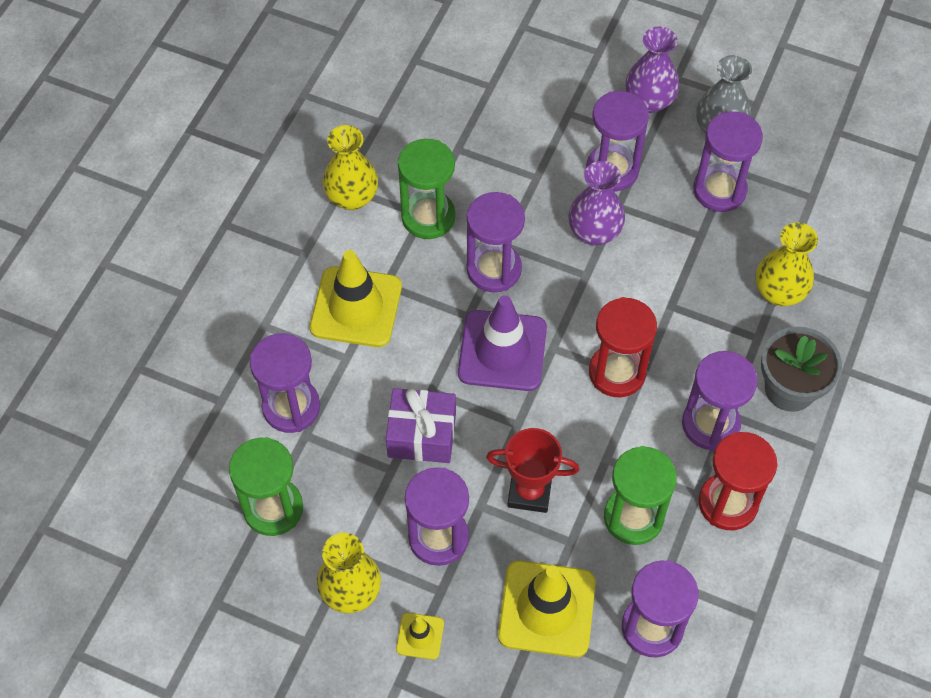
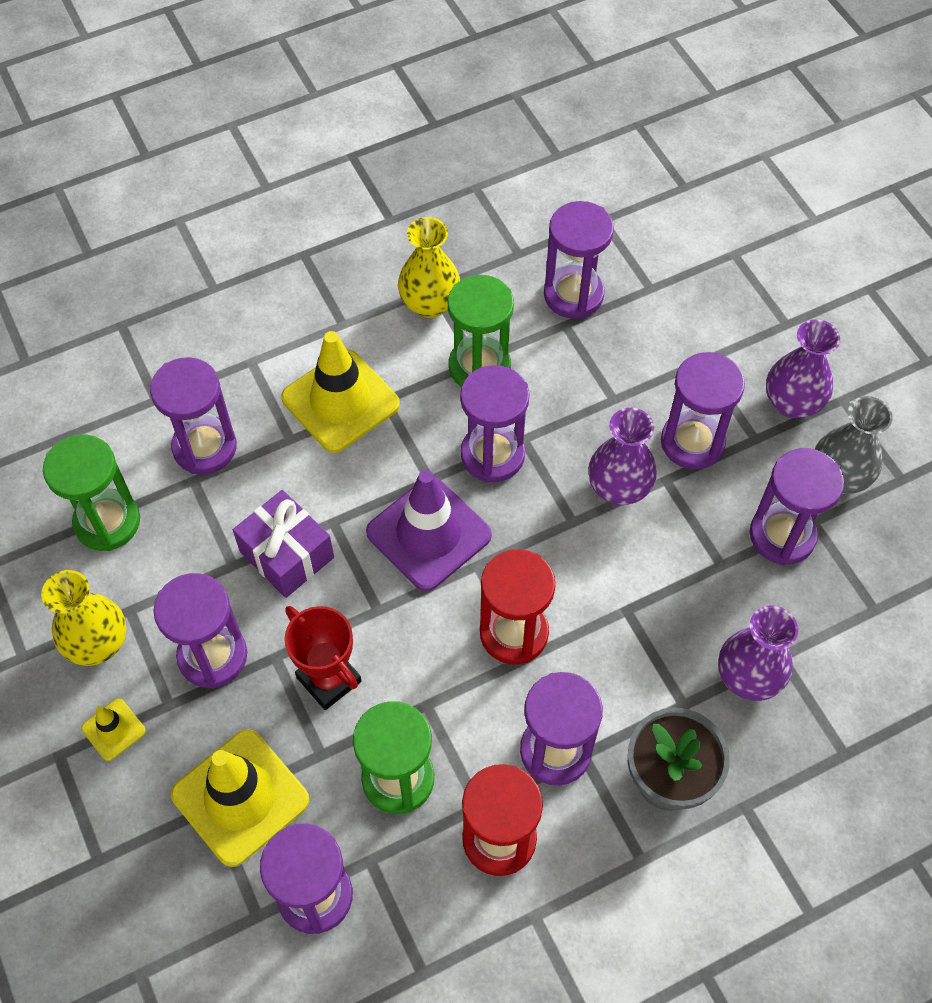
camera: 40 degrees right, 0 degrees up
(444, 124) = (573, 295): none -> purple hourglass
(779, 292) = (748, 677): yellow vase -> purple vase

